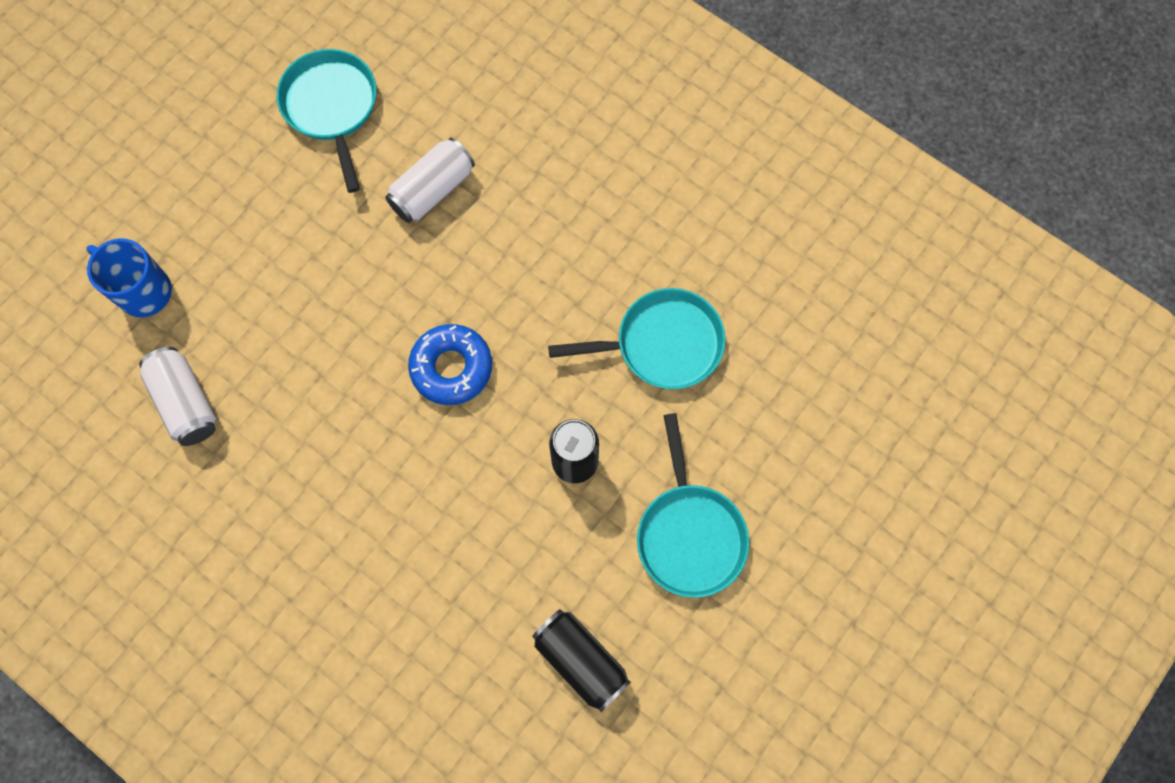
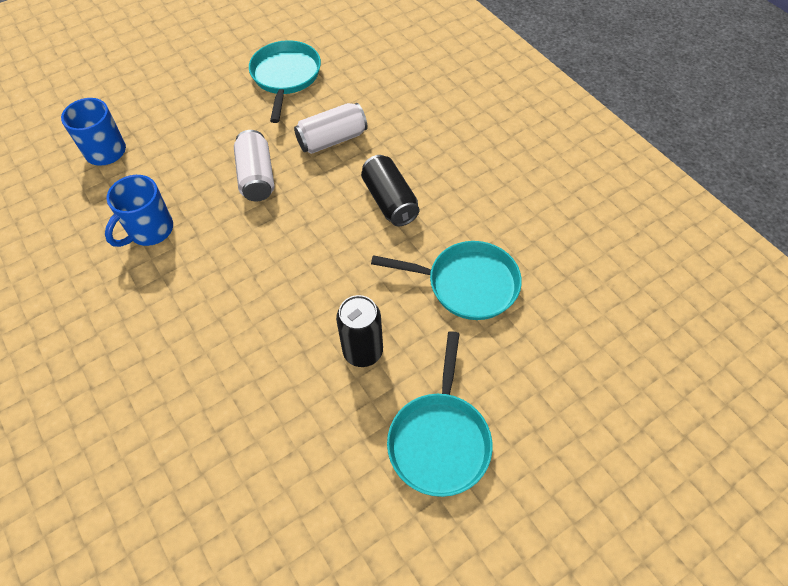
camera: 20 degrees right, 15 degrees down
(186, 402) = (93, 226): white can -> white can (257, 177)
(260, 388) = (150, 231): none -> blue mug
(451, 368) = (294, 256): blue donut -> none
(581, 660) = (303, 519): black can -> black can (390, 201)

